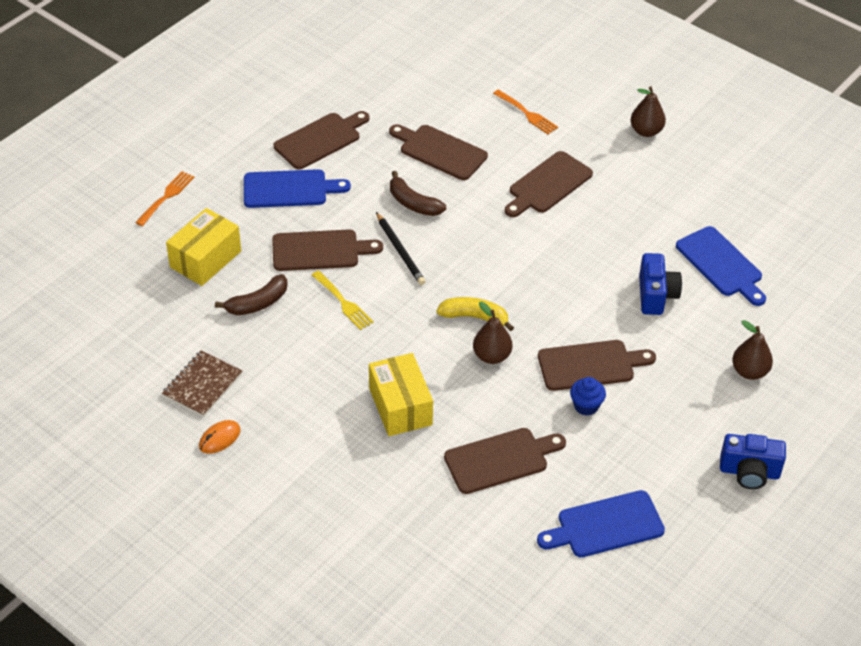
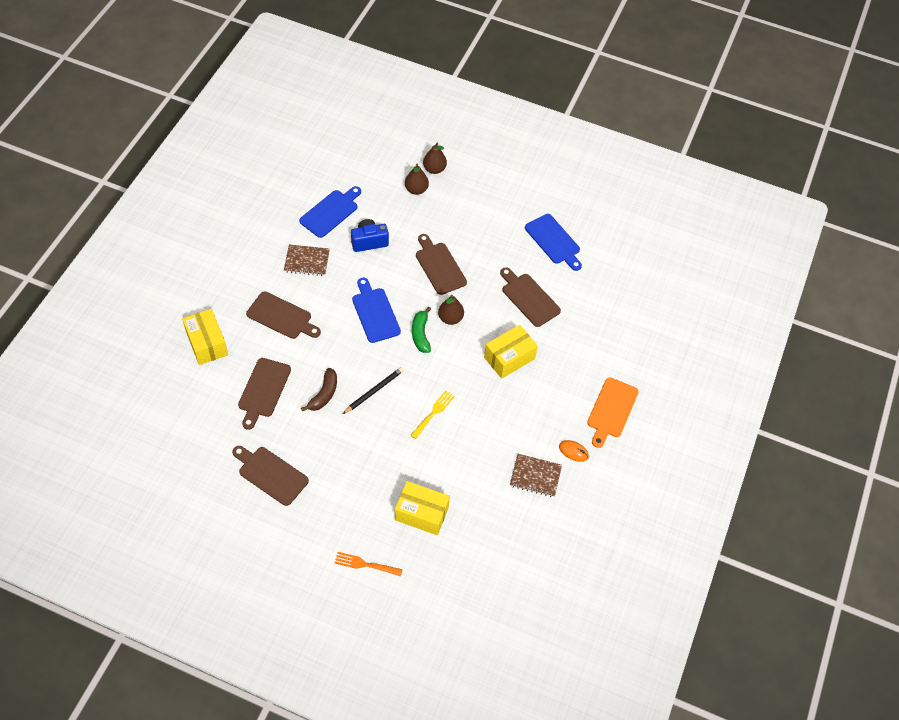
camera: 110 degrees left, 10 degrees up
(258, 303) = (452, 465): brown banana -> none
(265, 505) = (611, 410): none -> orange cutting board
(289, 189) = (332, 479): blue cutting board -> blue cutting board (375, 313)
(320, 251) = (389, 441): brown cutting board -> none
(474, 317) = (420, 334): yellow banana -> green banana
(527, 113) = (207, 343): orange fork -> yellow box
(586, 406) = (472, 263): blue cupcake -> none
(635, 224) = (307, 261): none -> brown notebook
(646, 131) = (209, 268): brown pear -> brown pear (434, 169)
(749, 472) = (490, 183): blue camera -> none

